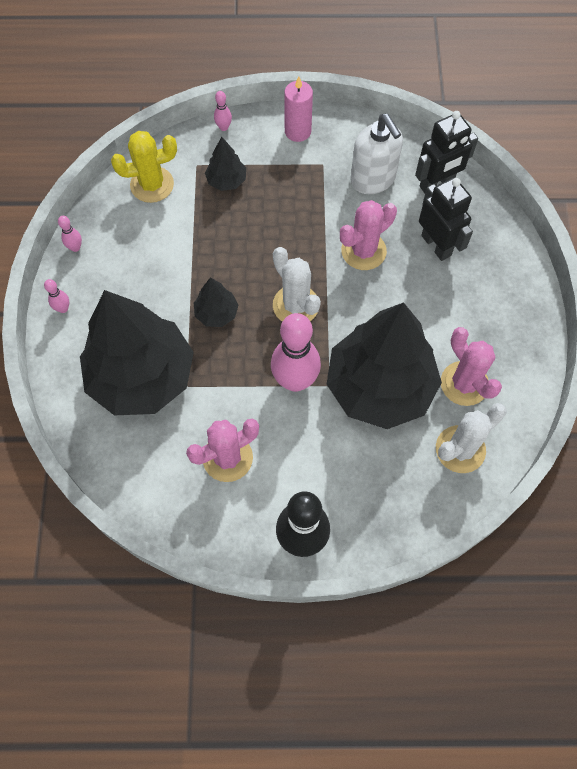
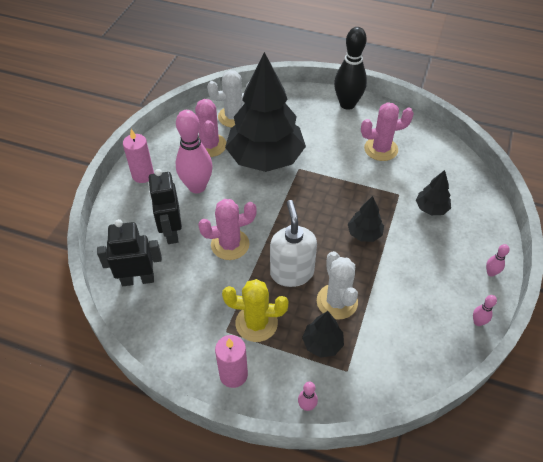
camera: 160 degrees left, 15 degrees down
(142, 376) = (431, 208): black tree -> black tree, size x0.42
(152, 185) = (396, 363): yellow cactus -> yellow cactus (256, 323)
(295, 305) = (301, 222): white cactus -> white cactus (337, 301)
(295, 380) = (321, 176): pink bowling pin -> pink bowling pin (197, 187)
(373, 179) = (189, 301): white soap dispenser -> white soap dispenser (291, 272)
(518, 308) = (143, 175): none -> pink candle

